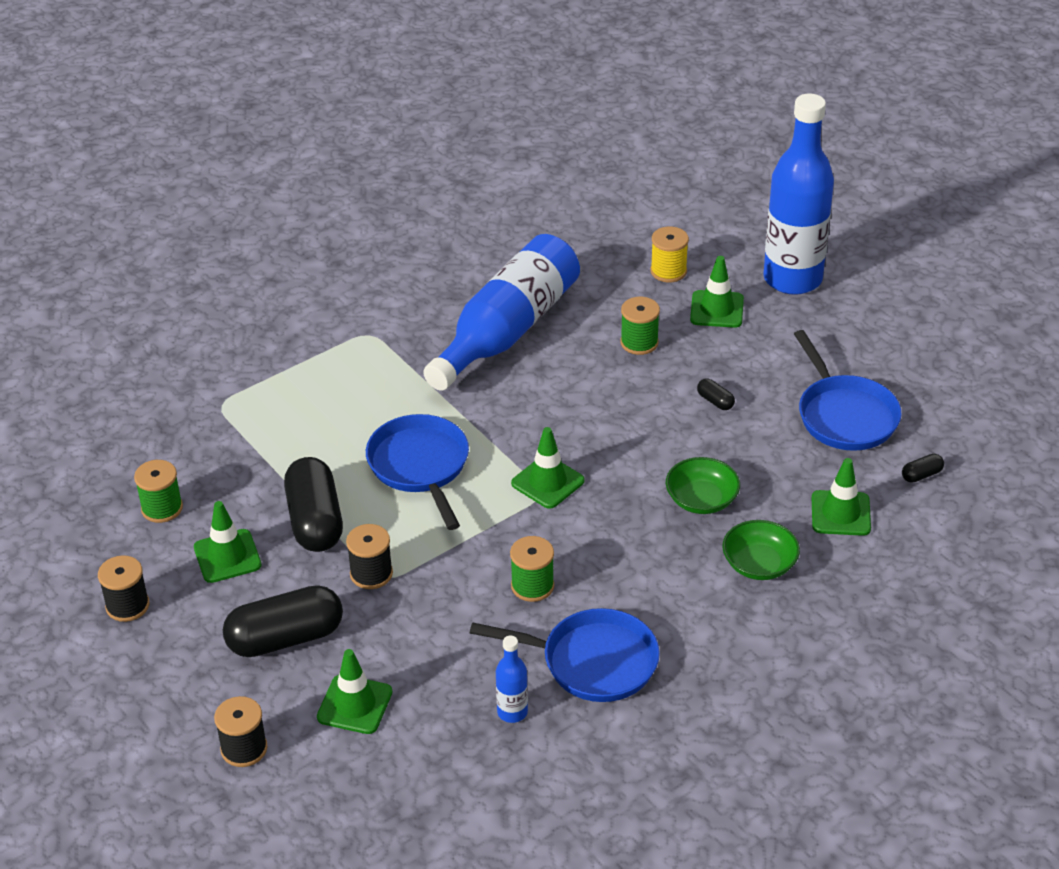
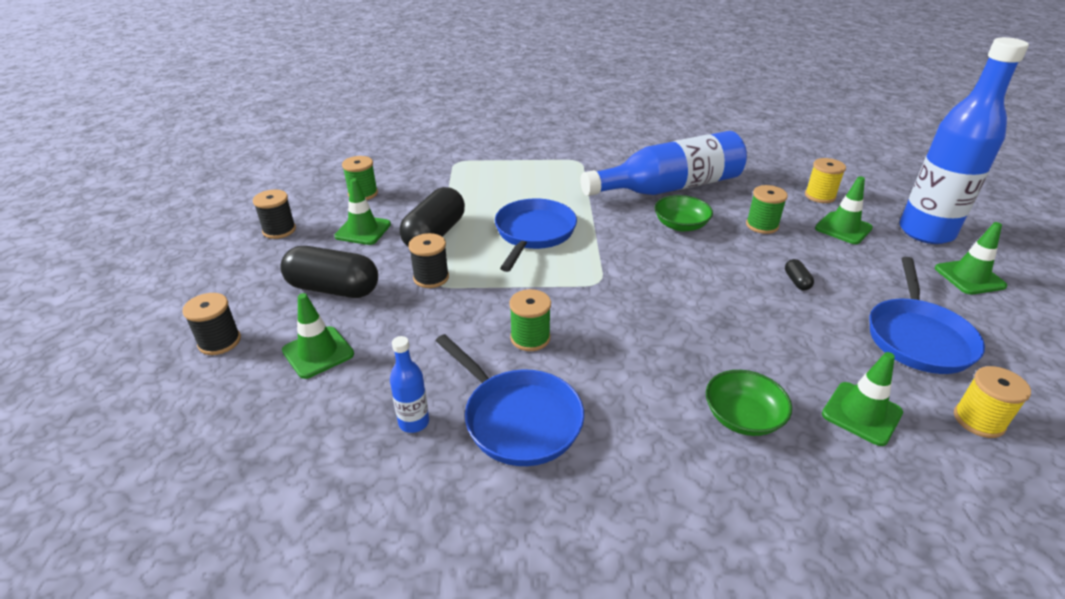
camera: 35 degrees right, 5 degrees down
(547, 482) = (612, 278): green traffic cone -> green traffic cone (969, 277)
(701, 499) = (728, 342): green bowl -> green bowl (680, 225)
(921, 475) = (978, 420): black capsule -> yellow spool

